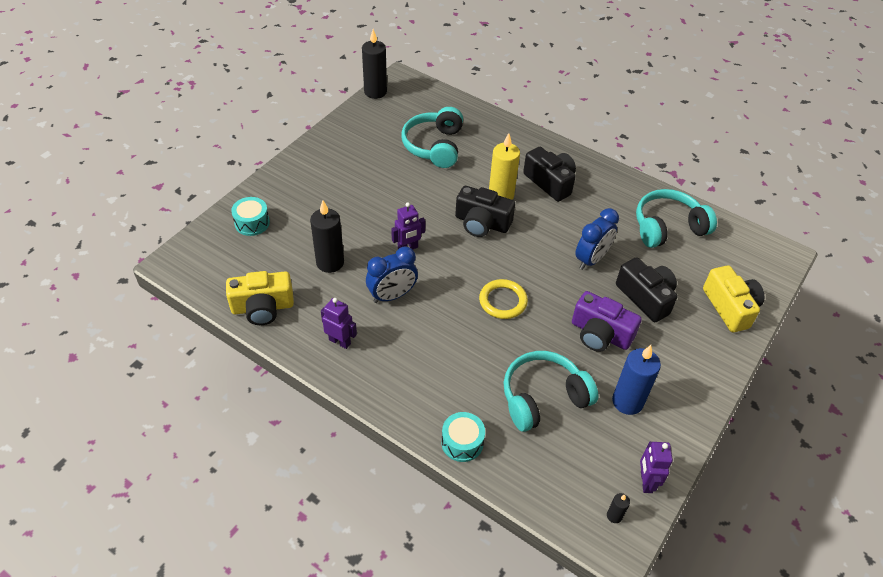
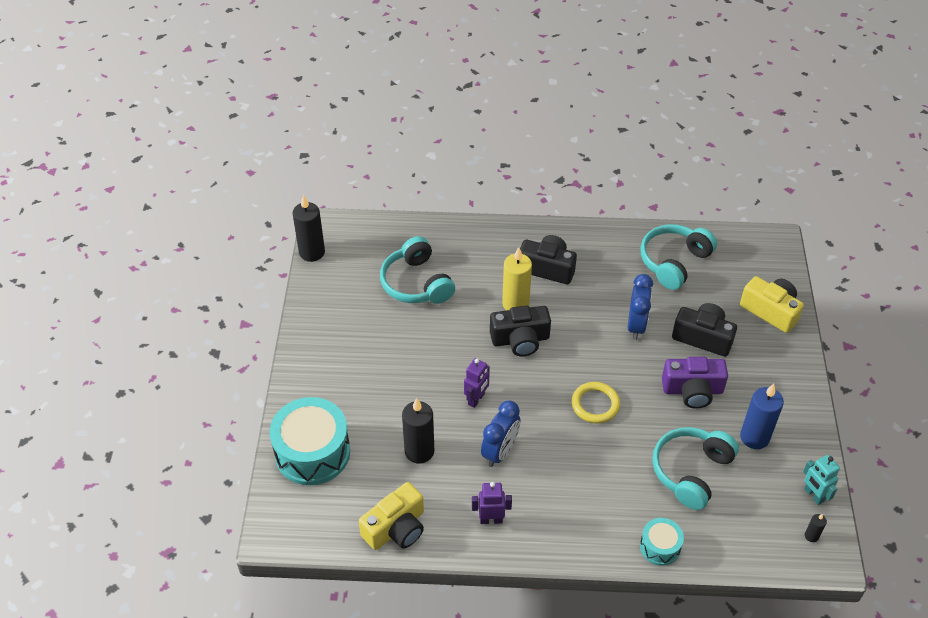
camera: 30 degrees left, 0 degrees up
(252, 223) = (312, 452): turquoise drum -> turquoise drum, size x1.97
(646, 482) = (813, 495): purple robot -> turquoise robot

